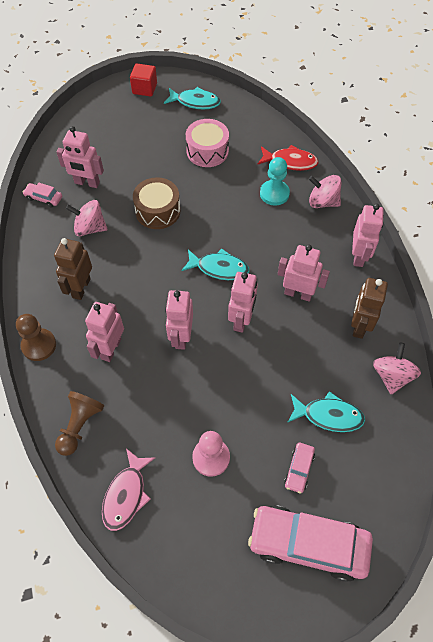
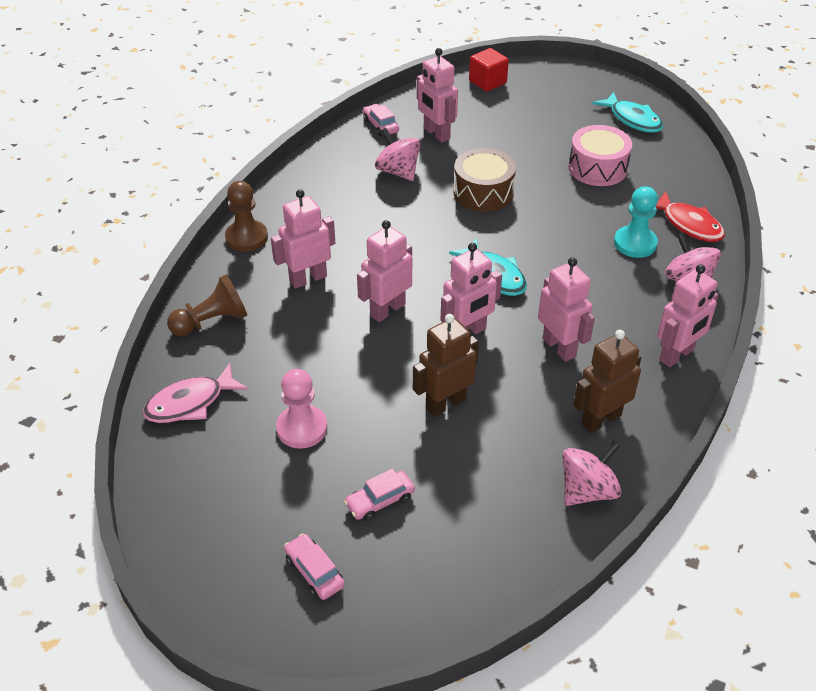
camera: 40 degrees right, 15 degrees down
(81, 288) = (335, 215): brown robot -> brown robot (445, 403)
(144, 88) = (587, 83): red cube -> red cube (487, 82)
(308, 544) = (314, 572): pink car -> pink car, size x0.44
(328, 415) = (468, 476): turquoise fish -> none

